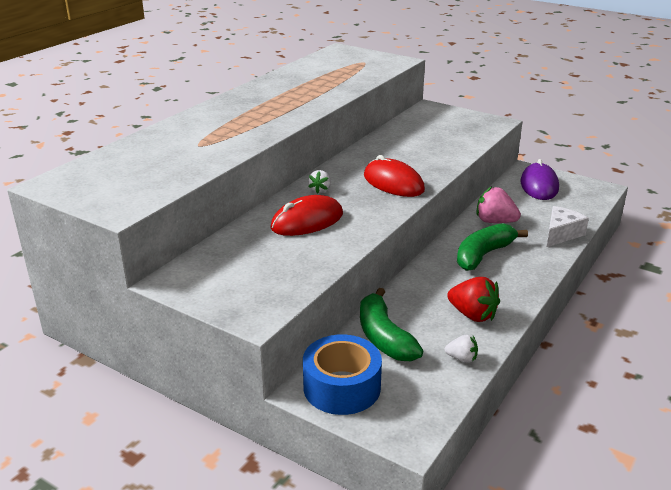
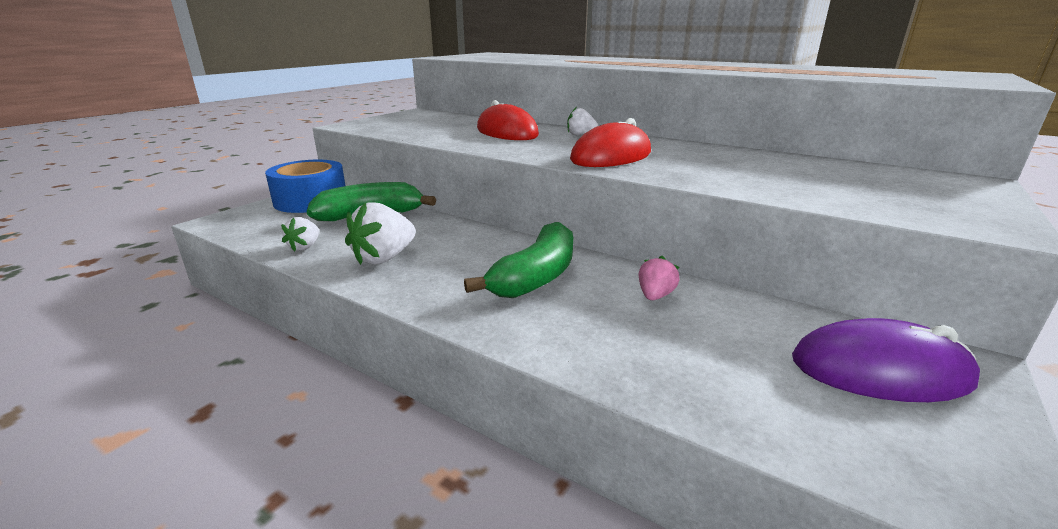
camera: 90 degrees right, 5 degrees down
(472, 315) = (384, 258): red strawberry -> white strawberry
(483, 255) = (536, 276): green banana -> green banana turned 75 degrees clockwise
(495, 221) = (655, 296): pink strawberry -> pink strawberry, size x0.58
(561, 234) = (630, 366): white cheese -> none

